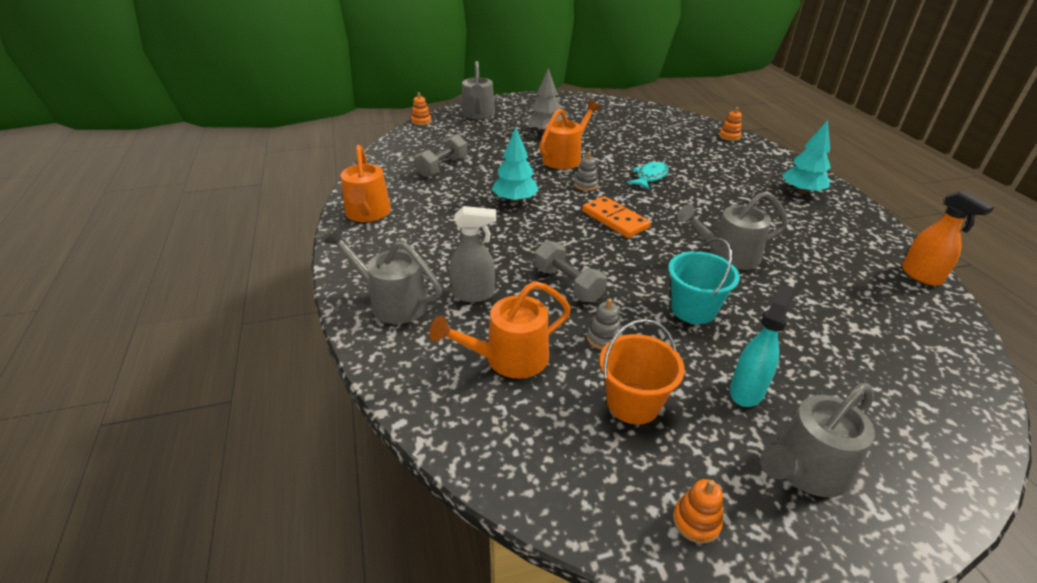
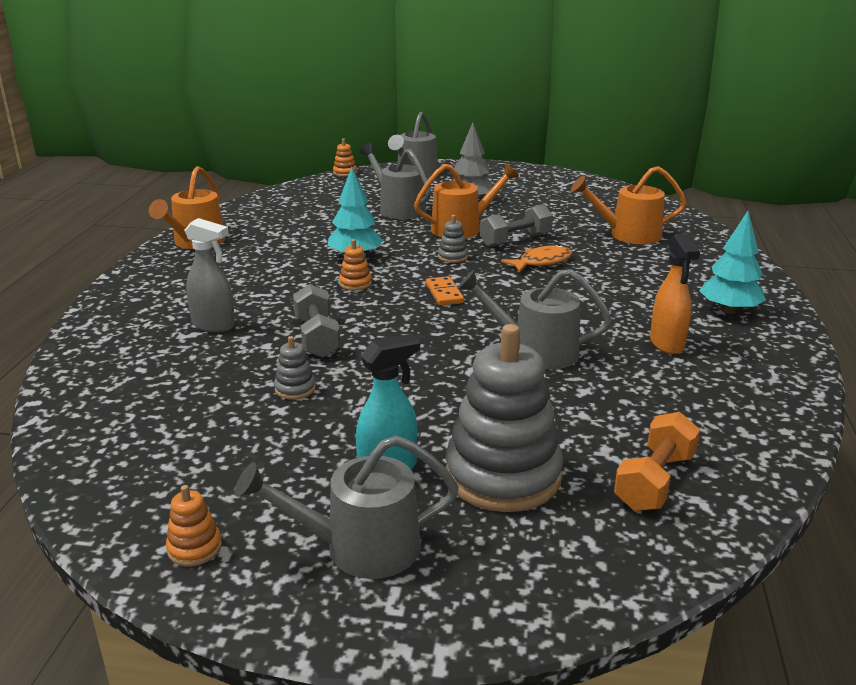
camera: 25 degrees right, 10 degrees down
(392, 302) = (134, 315): grey watering can -> grey watering can (398, 209)
(442, 167) = (316, 216): grey dumbbell -> grey dumbbell (515, 240)
(509, 358) = (183, 381): orange watering can -> orange watering can (628, 235)
(615, 219) = (444, 293): orange domino -> orange domino, size x0.65
(633, 403) = (255, 446): orange bucket -> none
(650, 177) = (541, 262): turquoise fish -> orange fish
(693, 309) = (425, 388): turquoise bucket -> none
(729, 136) = (707, 239): orange stacking toy -> orange stacking toy (355, 283)
(821, 369) = (503, 475): none -> grey stacking toy
(907, 342) = (655, 481): none -> orange dumbbell
(921, 276) = (779, 426): orange spray bottle -> orange spray bottle (667, 344)

